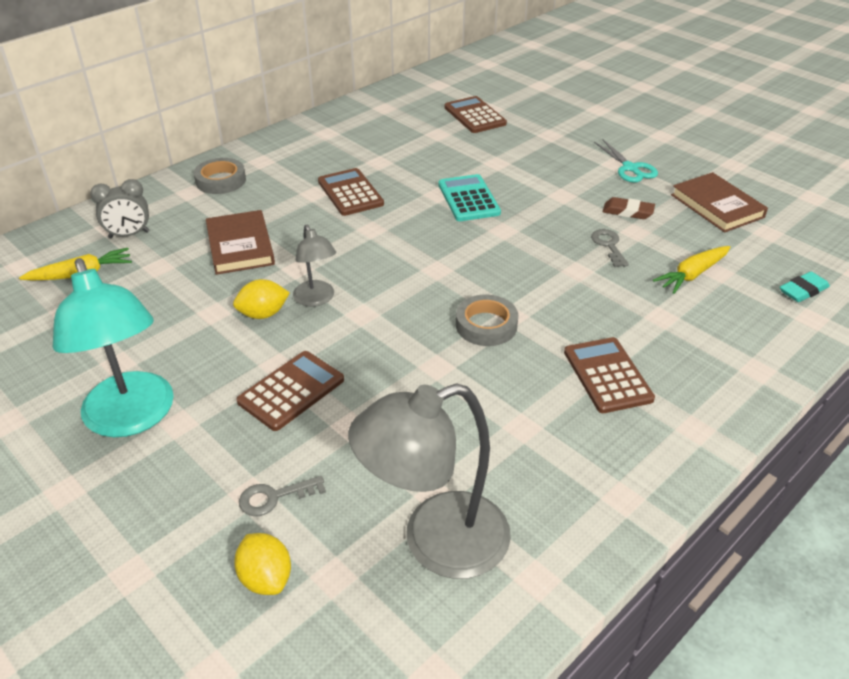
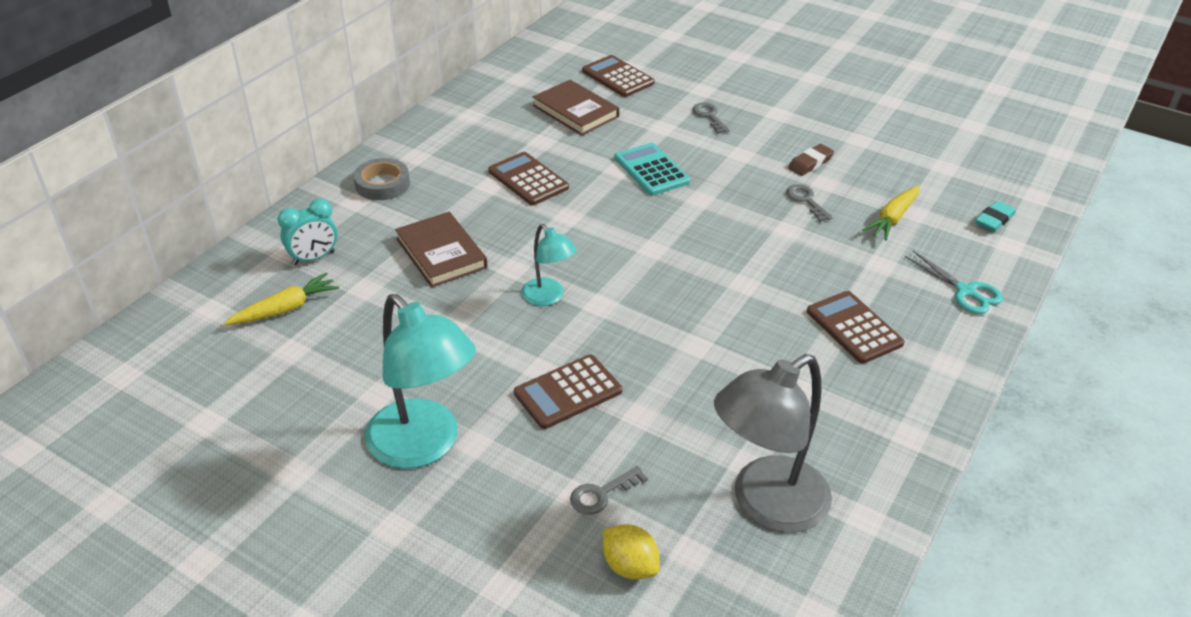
camera: 15 degrees left, 0 degrees up
(129, 235) = (314, 258): grey clock -> turquoise clock
(263, 314) = (502, 321): yellow lemon -> none
(291, 391) = (568, 392): brown calculator -> brown calculator turned 150 degrees counterclockwise
(316, 299) = (548, 297): grey lamp -> turquoise lamp
(486, 325) = (724, 297): grey tape -> none
(546, 158) = (709, 116): none -> grey key
(627, 212) = (810, 163): brown eraser -> brown eraser turned 45 degrees counterclockwise
(630, 168) = (795, 117): turquoise scissors -> turquoise scissors (965, 291)
(717, 206) = (890, 146): brown book -> brown book (575, 111)

